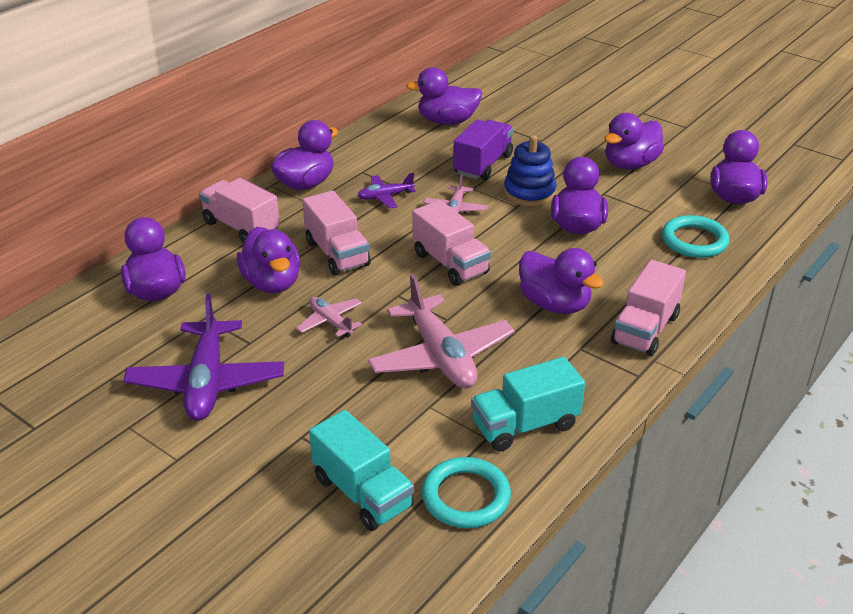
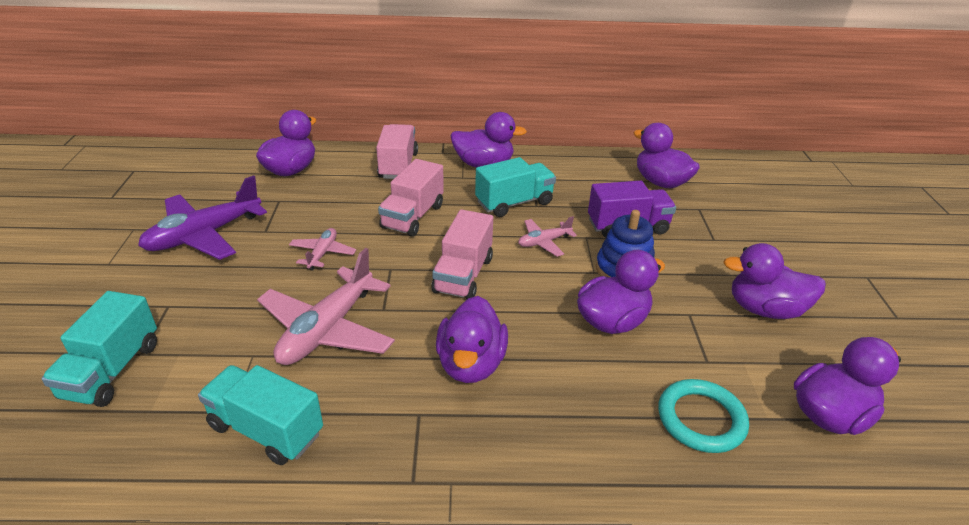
camera: 50 degrees right, 0 degrees up
(272, 283) = (345, 207): purple duck -> none
(385, 197) = (514, 203): purple plane -> turquoise truck
(466, 497) = (136, 437): turquoise ring -> none
(645, 329) = (497, 450): pink truck -> none

